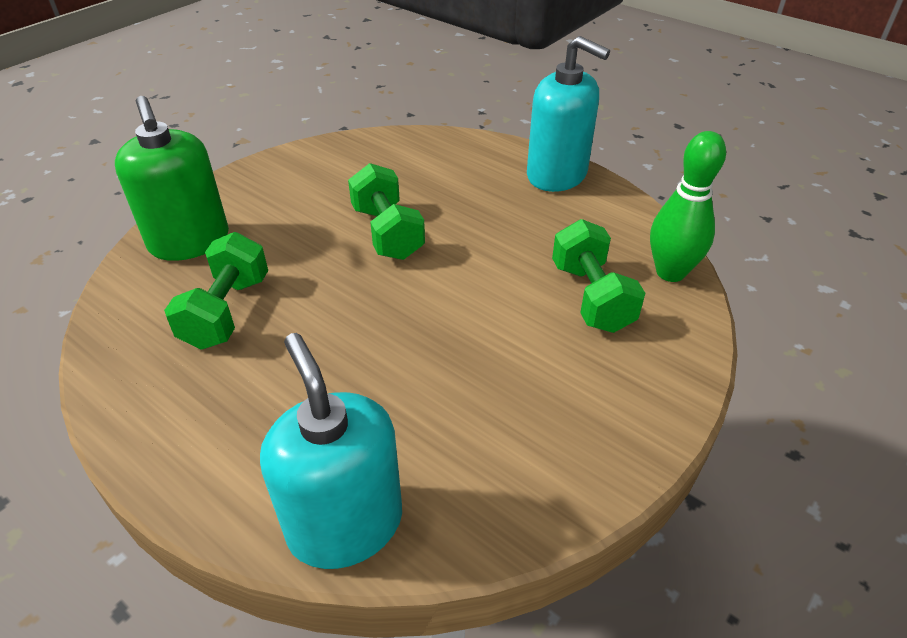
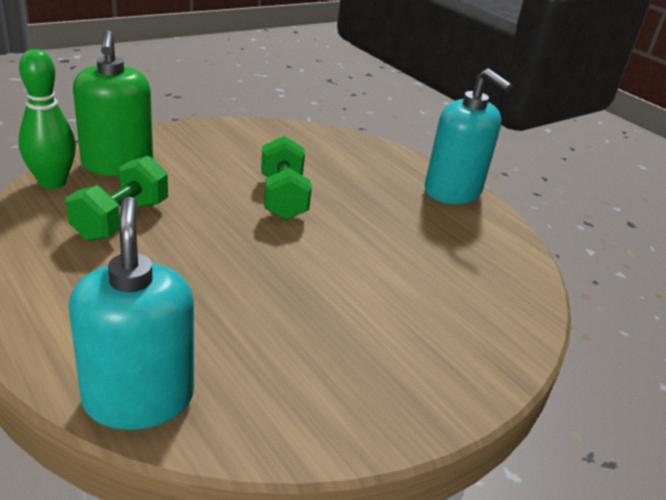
camera: 10 degrees right, 10 degrees down
(591, 297) = (440, 289): green dumbbell -> none
(670, 272) = (523, 289): green bowling pin -> green bowling pin (52, 182)

